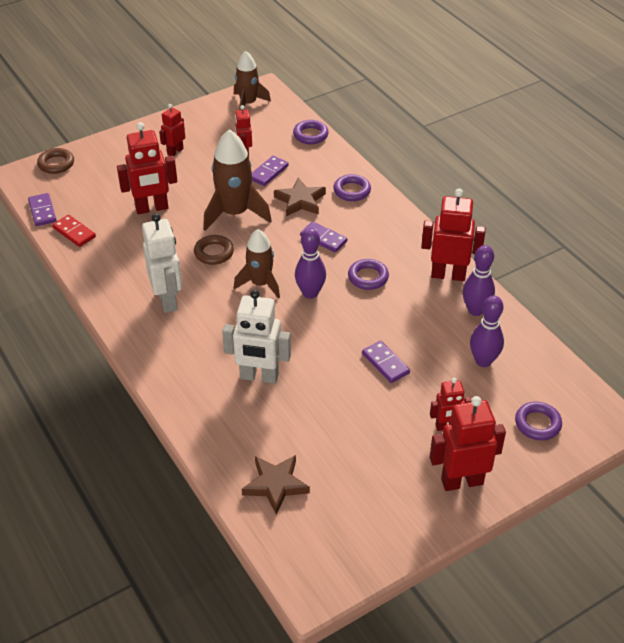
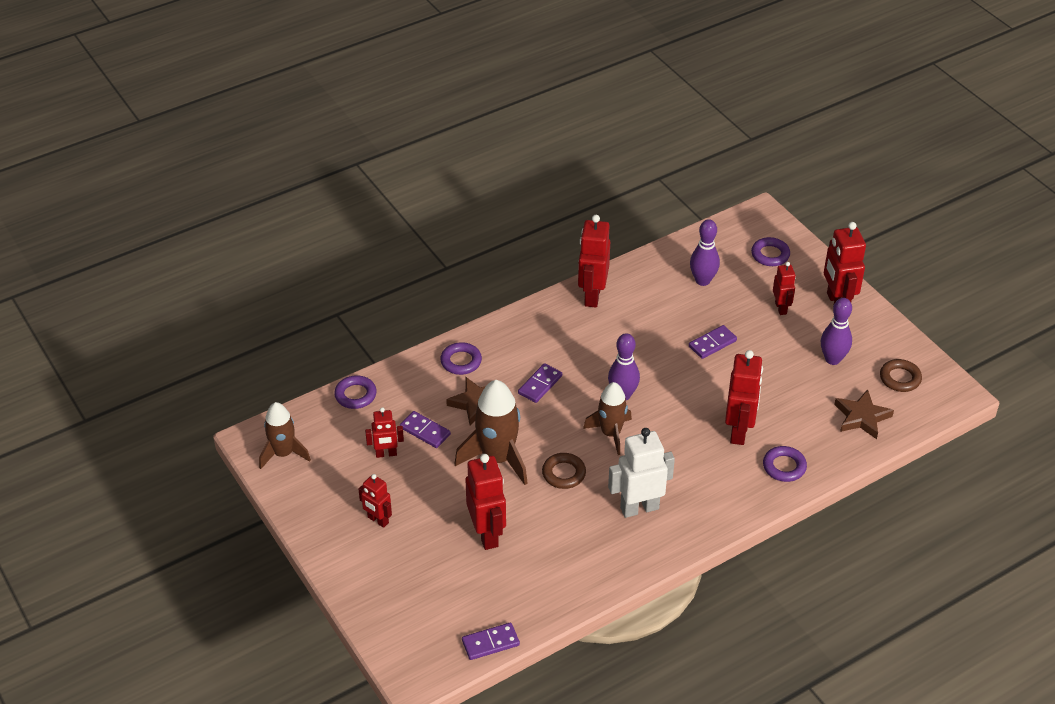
camera: 90 degrees left, 0 degrees up
(56, 164) = (395, 642): brown ring -> brown ring (900, 378)
(74, 232) = (530, 605): red domino -> none
(259, 377) = (739, 431): white robot -> red robot
(368, 277) = (598, 352): purple ring -> purple ring (784, 467)
(475, 310) = (639, 281): purple bowling pin -> purple bowling pin (832, 359)

